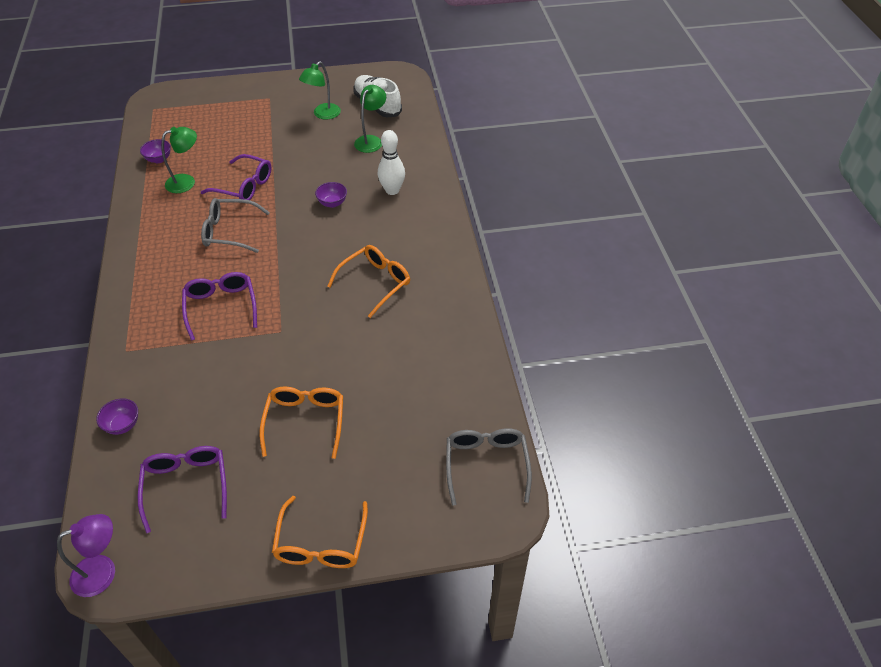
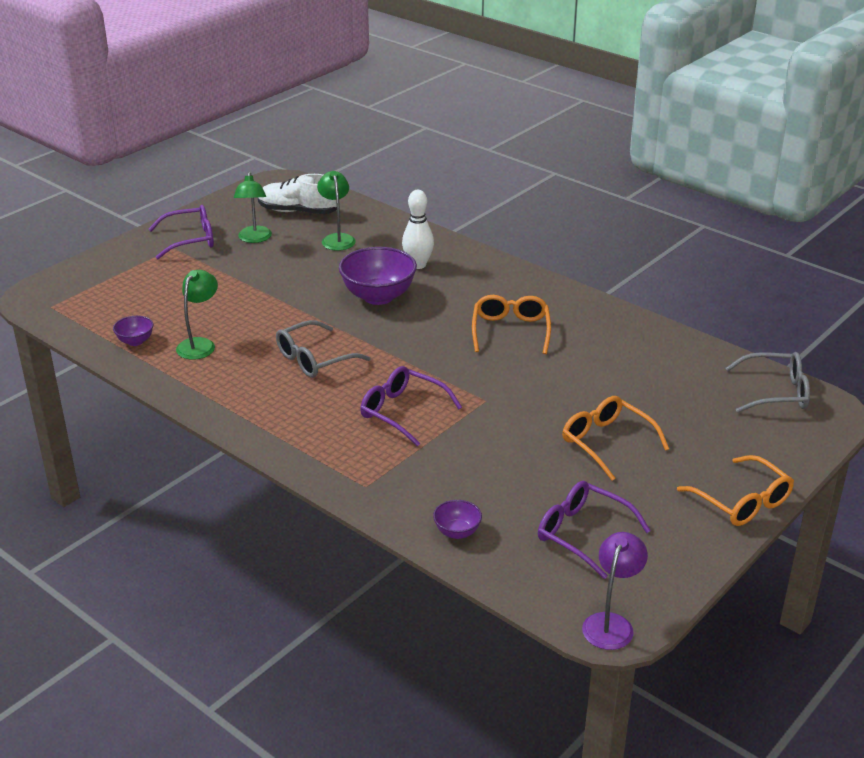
camera: 40 degrees left, 15 degrees down
(244, 186) = (269, 322): purple glasses -> purple glasses (190, 240)
(332, 203) = (378, 296): purple bowl -> purple bowl, size x2.05
(486, 464) = (776, 392): grey glasses -> grey glasses turned 135 degrees clockwise

